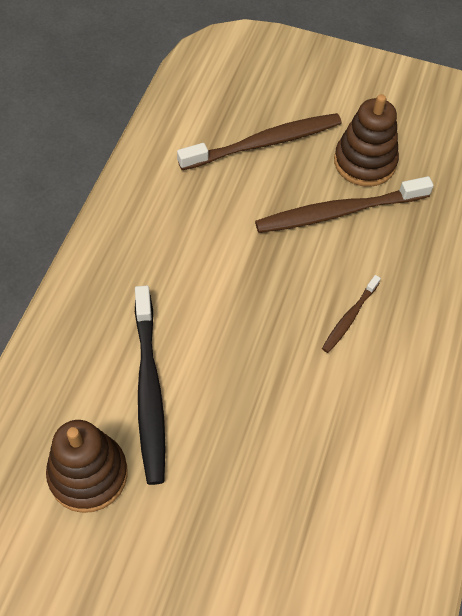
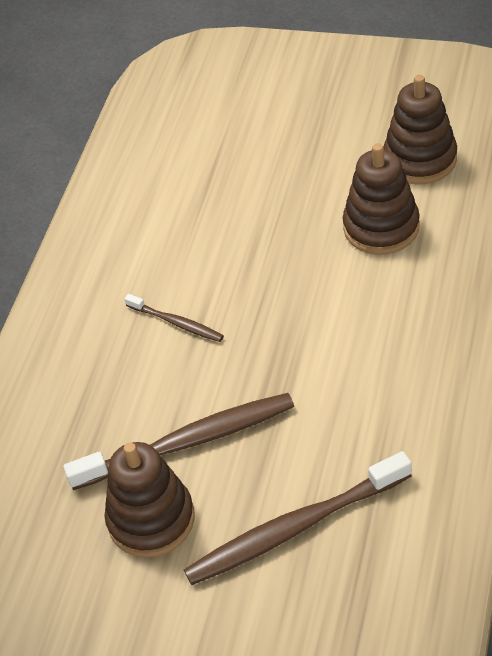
camera: 175 degrees left, 10 degrees down
(149, 390) = (381, 227): black toothbrush -> brown stacking toy
(349, 318) = (177, 323): brown toothbrush -> brown toothbrush turned 90 degrees clockwise

